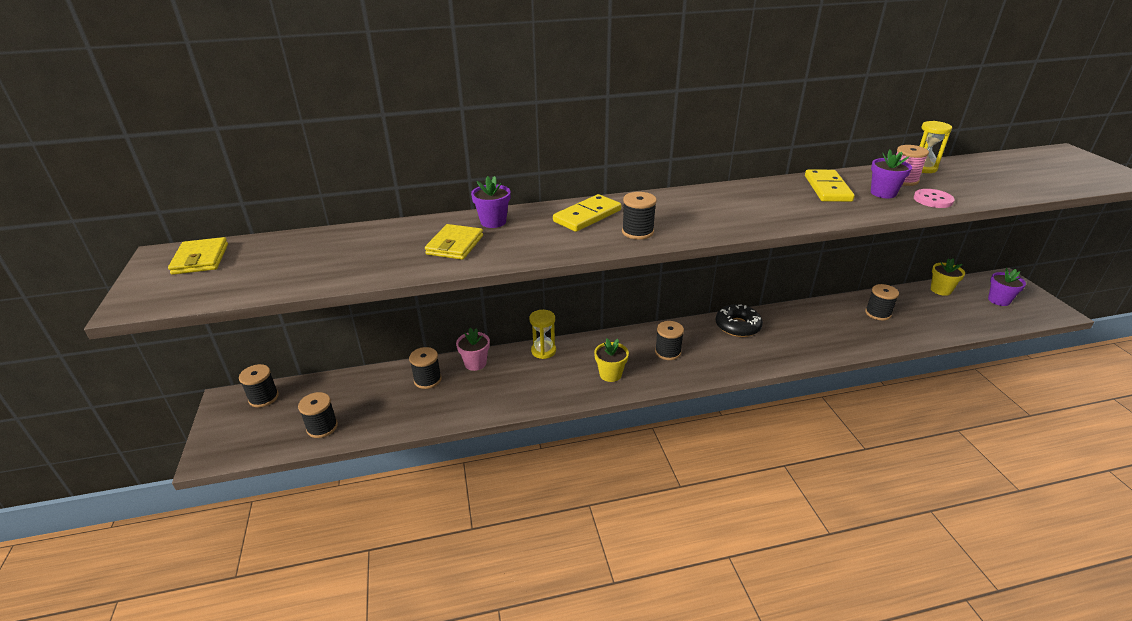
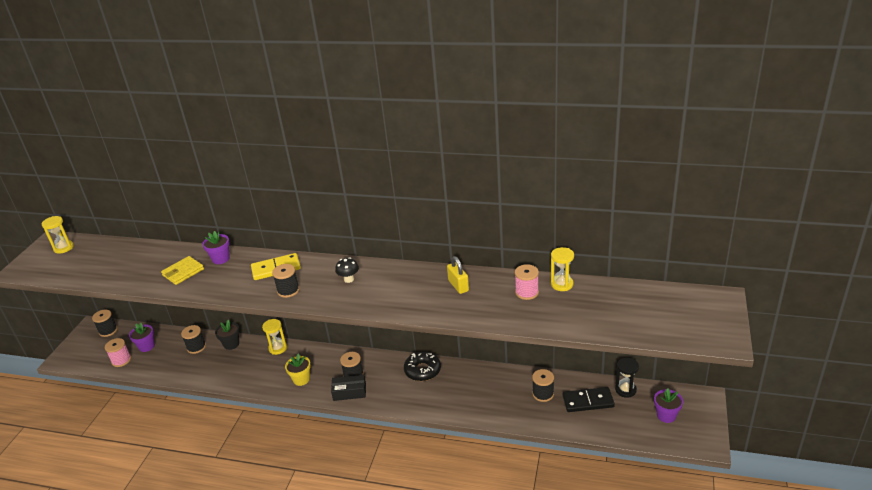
camera: 30 degrees right, 0 degrees up
(200, 259) = (63, 248): yellow wallet -> yellow hourglass
(322, 427) = (121, 360): black spool -> pink spool
(475, 363) = (231, 344): pink flower pot -> black flower pot
(683, 370) = (349, 392): none -> black box
(697, 207) = (349, 279): none -> black mushroom
(827, 188) = (458, 286): yellow domino -> yellow padlock
(883, 193) = (491, 301): purple flower pot -> purple flower pot (146, 346)
(923, 308) = (588, 401): none -> black domino
(933, 200) = (518, 318): pink button -> none
(940, 290) = (625, 390): yellow flower pot -> black hourglass

